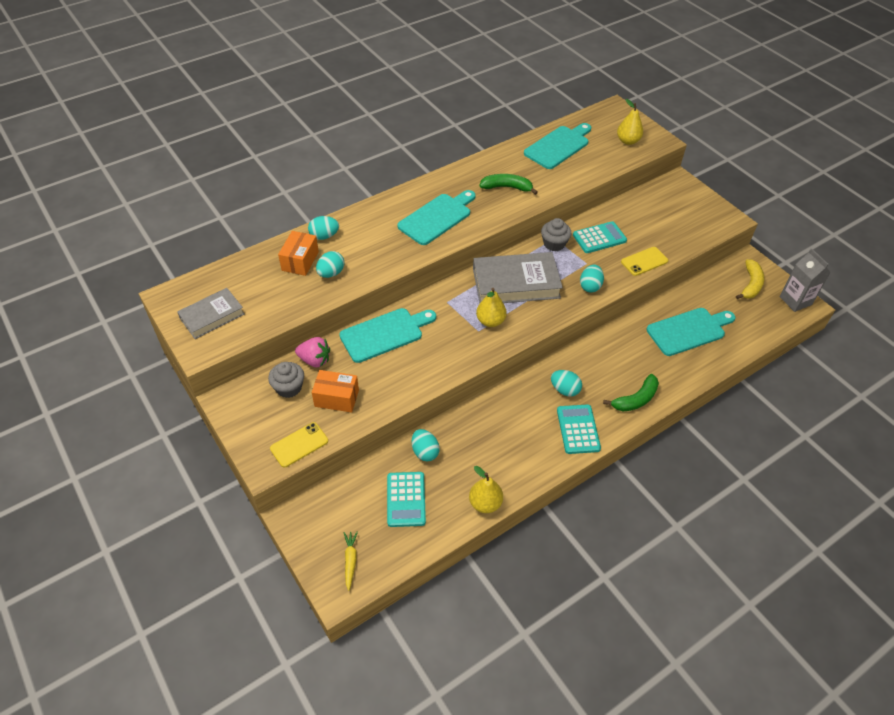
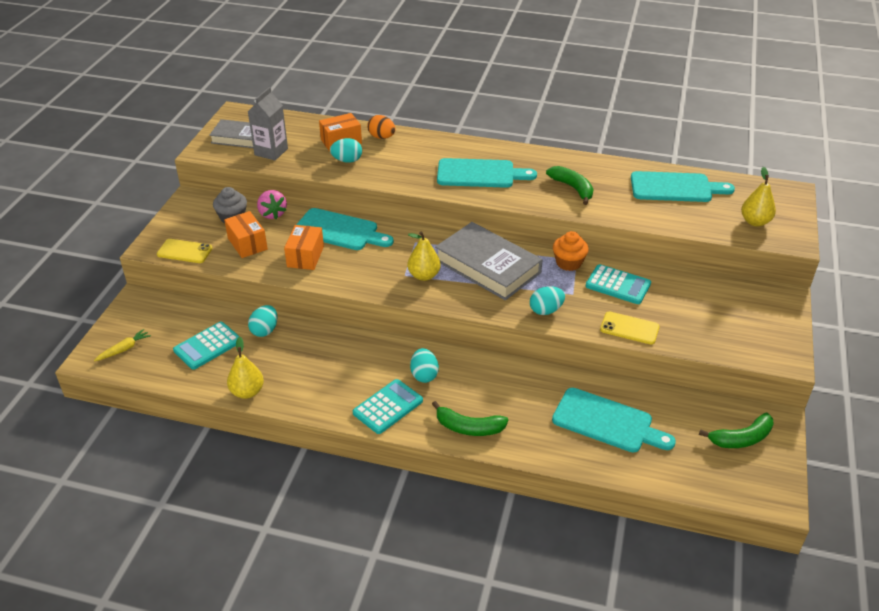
camera: 50 degrees right, 10 degrees down
(324, 236) = (381, 137): turquoise egg -> orange egg
(394, 372) = (305, 256): none -> orange box
(554, 244) = (568, 263): grey cupcake -> orange cupcake
(750, 284) = (741, 438): yellow banana -> green banana
(795, 300) = (770, 487): grey carton -> grey carton (271, 152)

